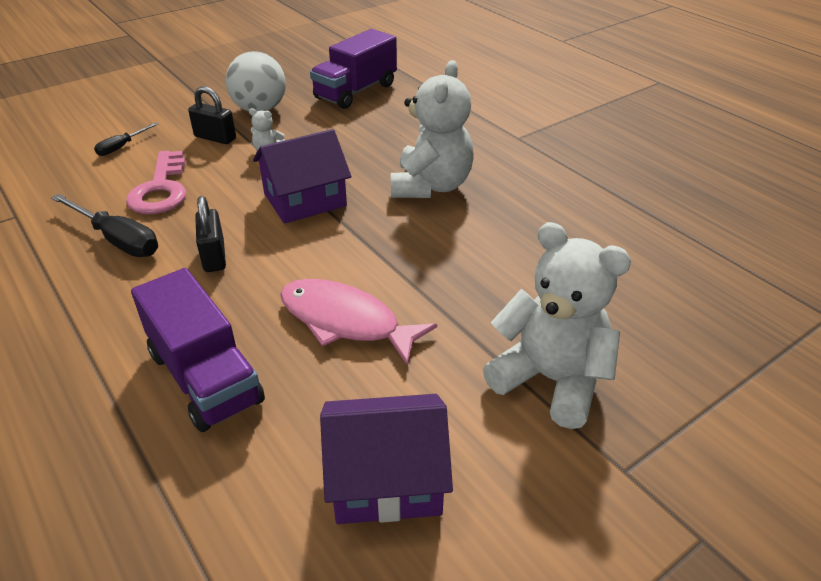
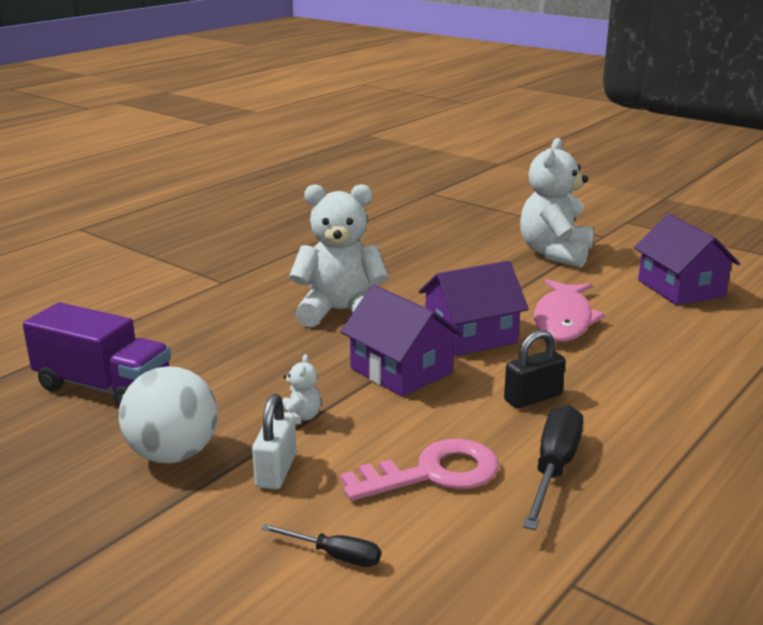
camera: 105 degrees left, 15 degrees down
(205, 377) = (675, 361): purple truck -> none
(215, 138) = (276, 470): black padlock -> white padlock
(345, 248) = (470, 336): none -> purple house

